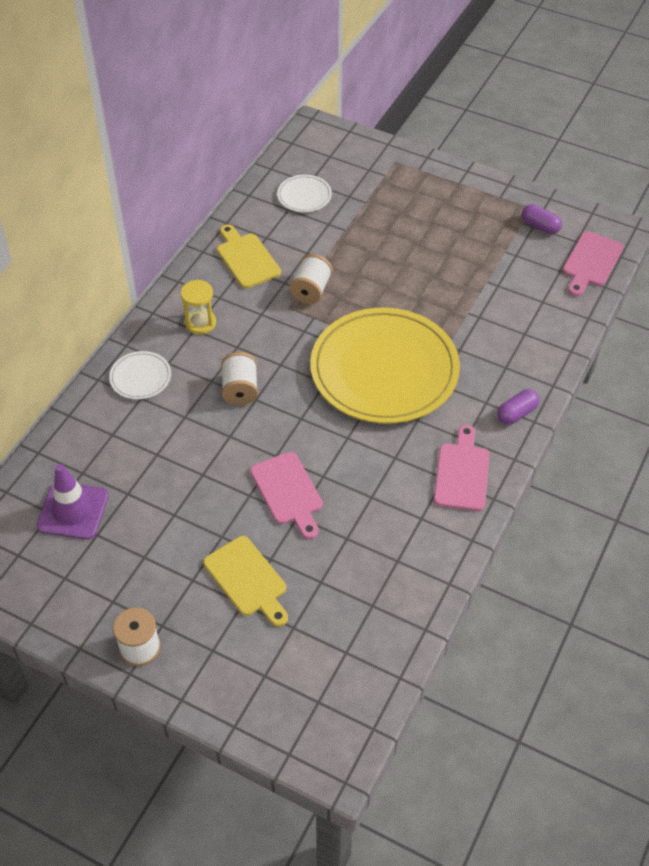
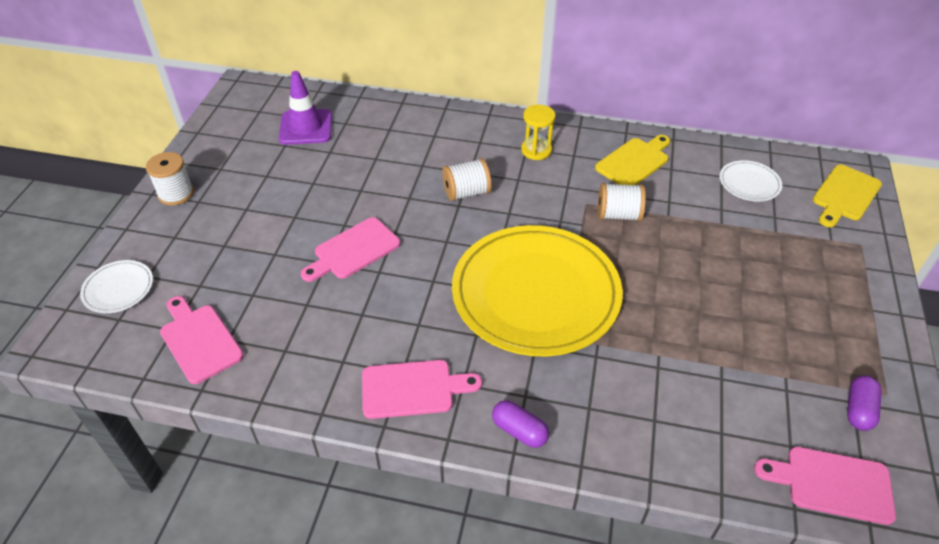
camera: 75 degrees right, 5 degrees down
(140, 377) = (457, 130): white plate -> white plate (118, 289)
(248, 579) = (249, 243): yellow cutting board -> yellow cutting board (845, 195)
(366, 629) = (199, 340): none -> pink cutting board

